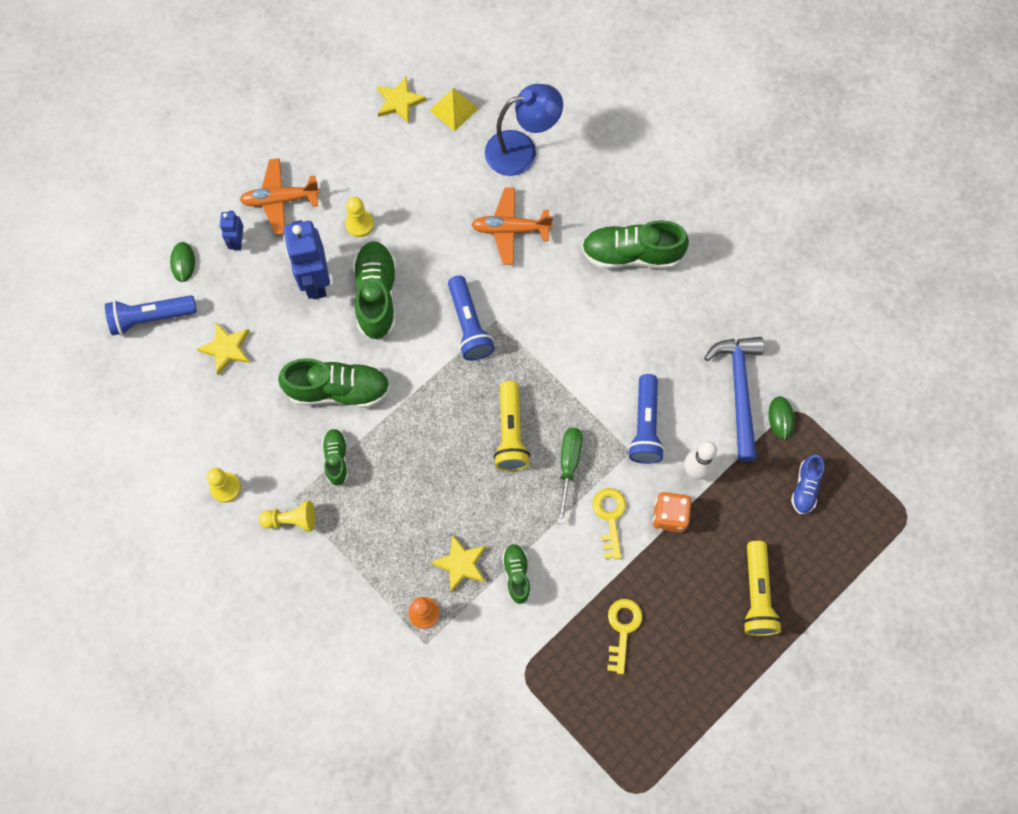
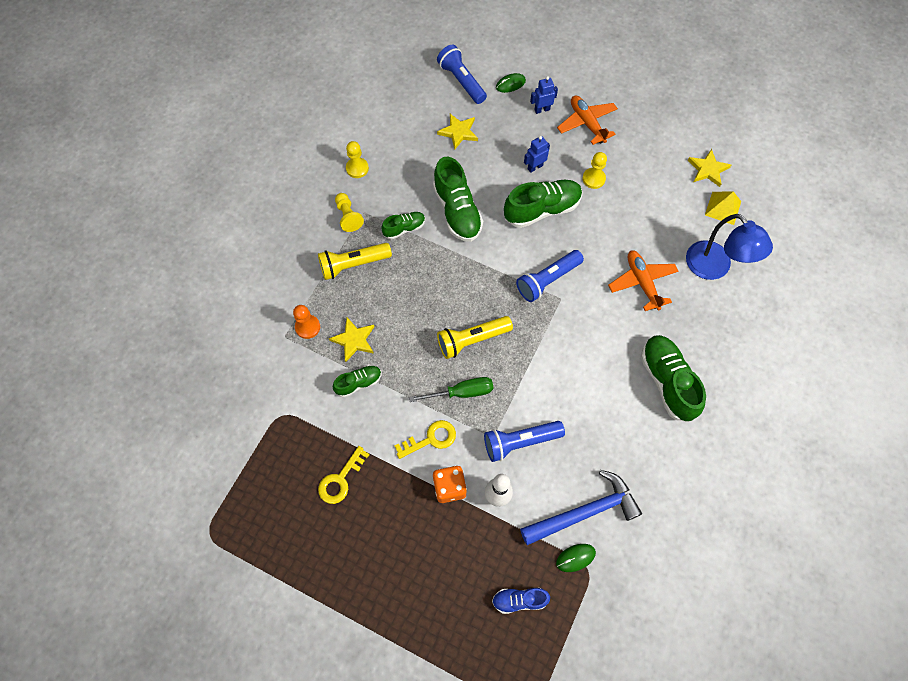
camera: 70 degrees right, 5 degrees down
(315, 281) = (535, 167): blue robot -> blue robot, size x0.51
(622, 629) = (340, 479): yellow key -> yellow key turned 135 degrees clockwise
(757, 594) = (407, 585): yellow flashlight -> yellow flashlight (353, 265)

